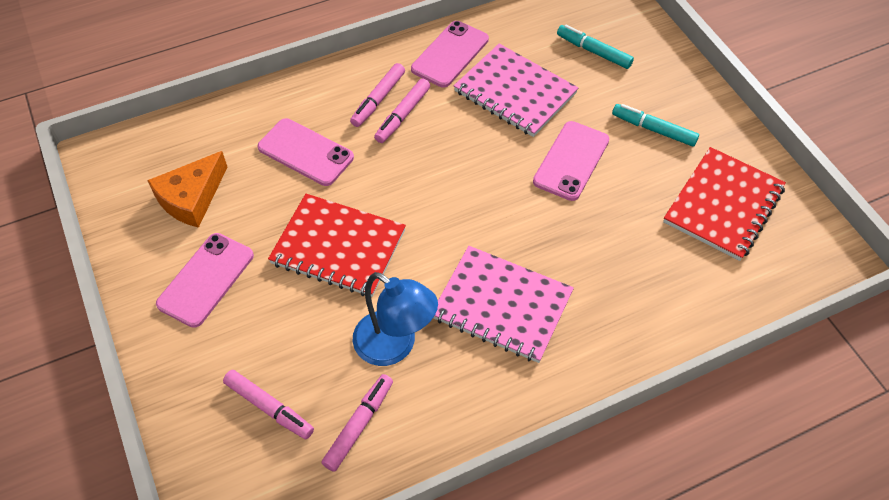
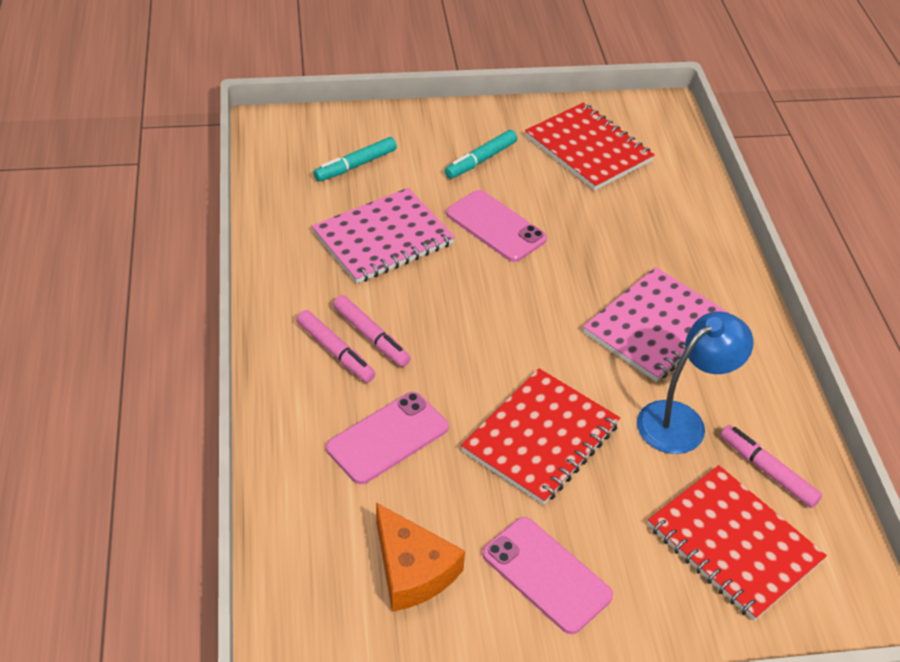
camera: 75 degrees left, 10 degrees down
(269, 407) = (733, 544): pink marker -> red notebook
(450, 54) = (297, 273): pink phone -> none

